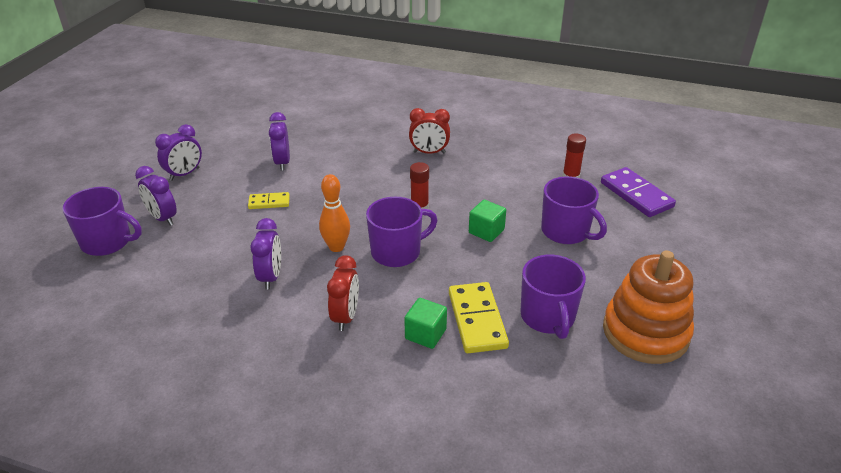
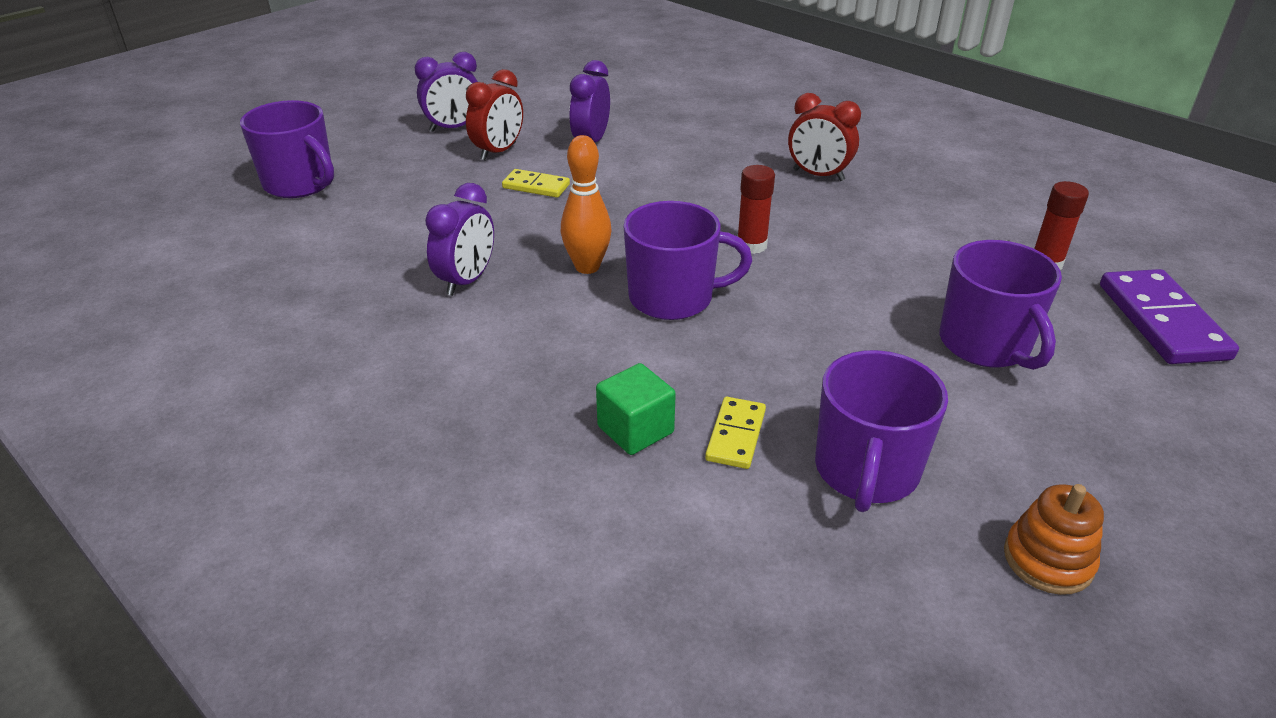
camera: 25 degrees right, 0 degrees up
(163, 218) = (386, 173): purple clock -> none
(345, 316) = (531, 365): red clock -> red clock (498, 152)
(477, 320) = (736, 435): yellow domino -> yellow domino, size x0.56
(486, 231) = (840, 307): green cube -> none
(645, 332) = (1048, 560): orange stacking toy -> orange stacking toy, size x0.49

